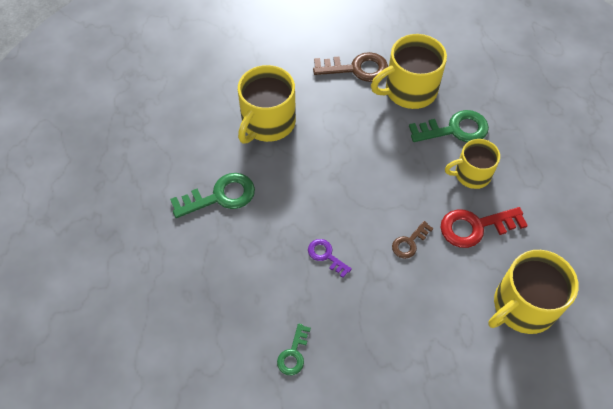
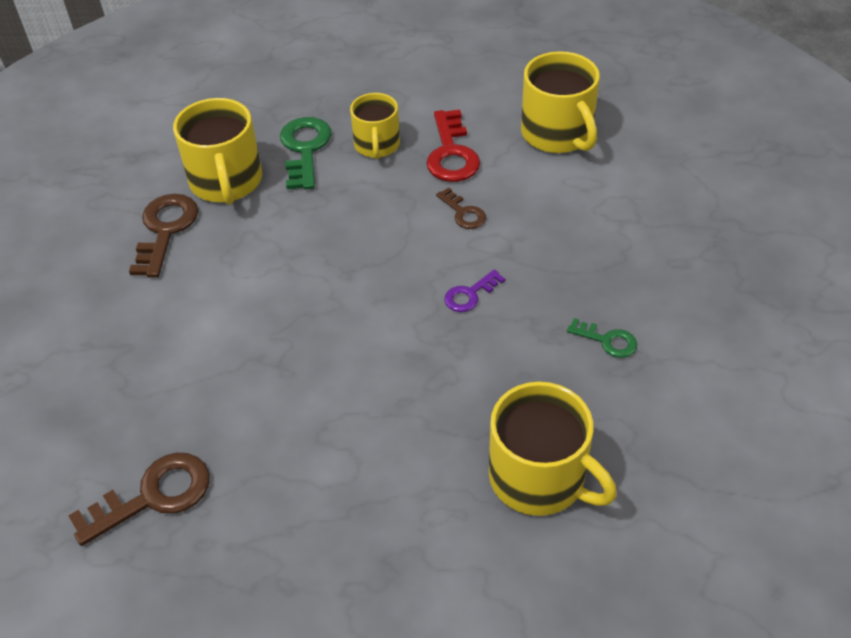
camera: 80 degrees left, 10 degrees down
(155, 112) = (153, 496): none -> brown key
(220, 196) = (349, 409): green key -> none
(267, 122) = (229, 341): yellow mug -> yellow mug (539, 478)

